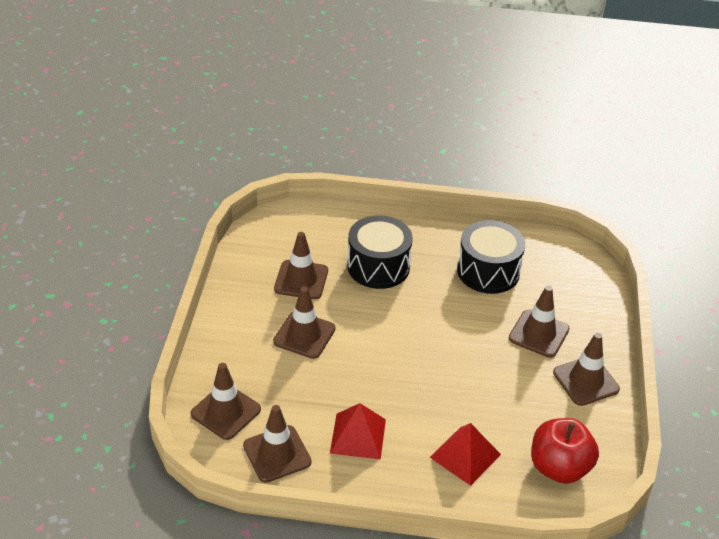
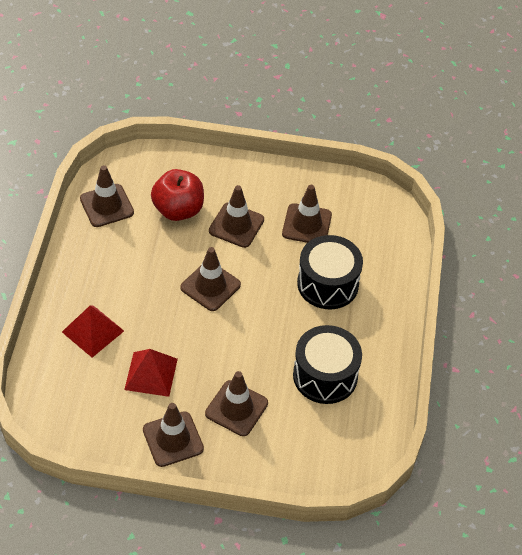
camera: 90 degrees right, 10 degrees up
(226, 412) = (152, 174): brown traffic cone -> brown traffic cone (210, 286)
(358, 436) = (120, 258): red pyramid -> red pyramid (151, 374)
(559, 467) = (73, 400): red apple -> red apple (178, 210)

